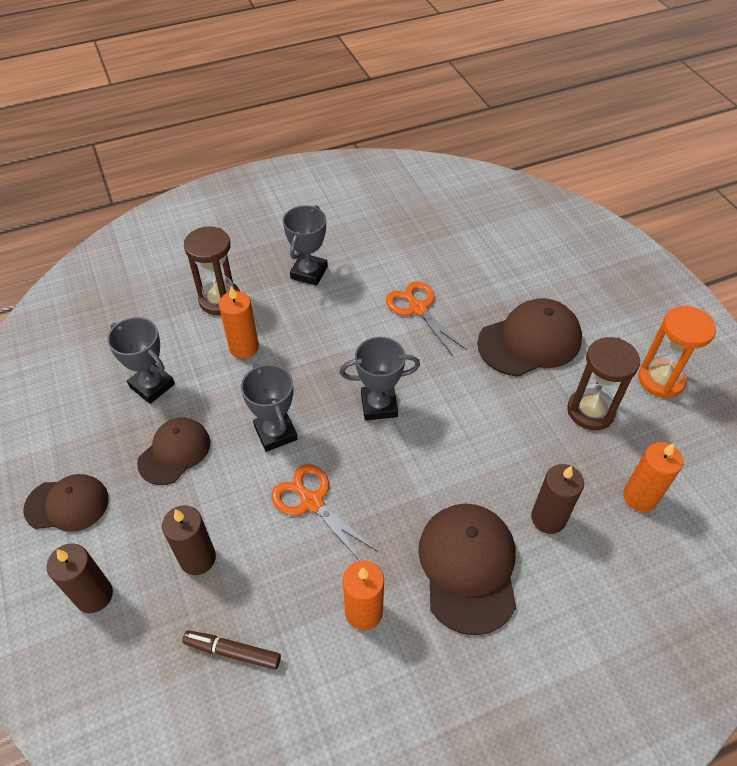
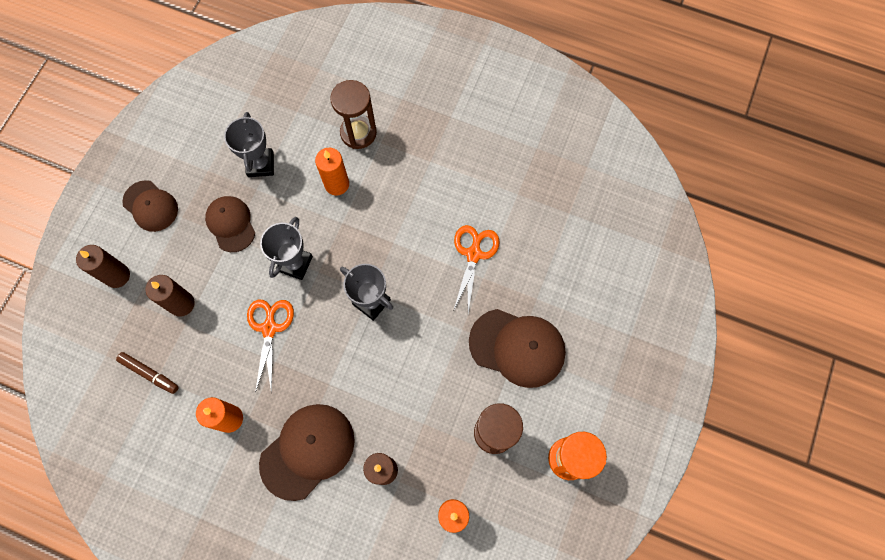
camera: 45 degrees right, 20 degrees up
(174, 452) = (231, 224): brown cap -> brown cap turned 105 degrees counterclockwise
(233, 652) = (149, 374): brown marker -> brown marker turned 150 degrees clockwise
(309, 272) = (435, 160): grey trophy -> none

